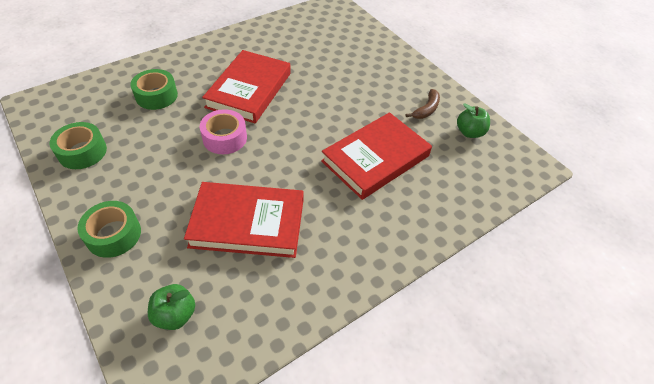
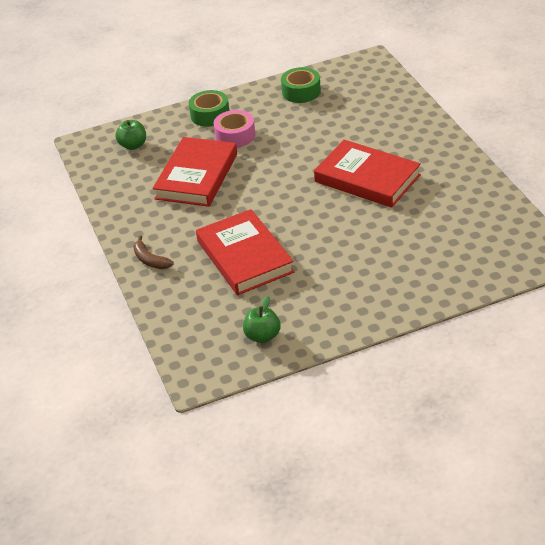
camera: 110 degrees right, 10 degrees down
(156, 96) = (368, 122): green tape -> none
(225, 138) = (298, 163): pink tape -> pink tape (235, 135)
(426, 109) = (309, 308): brown banana -> brown banana (150, 260)

